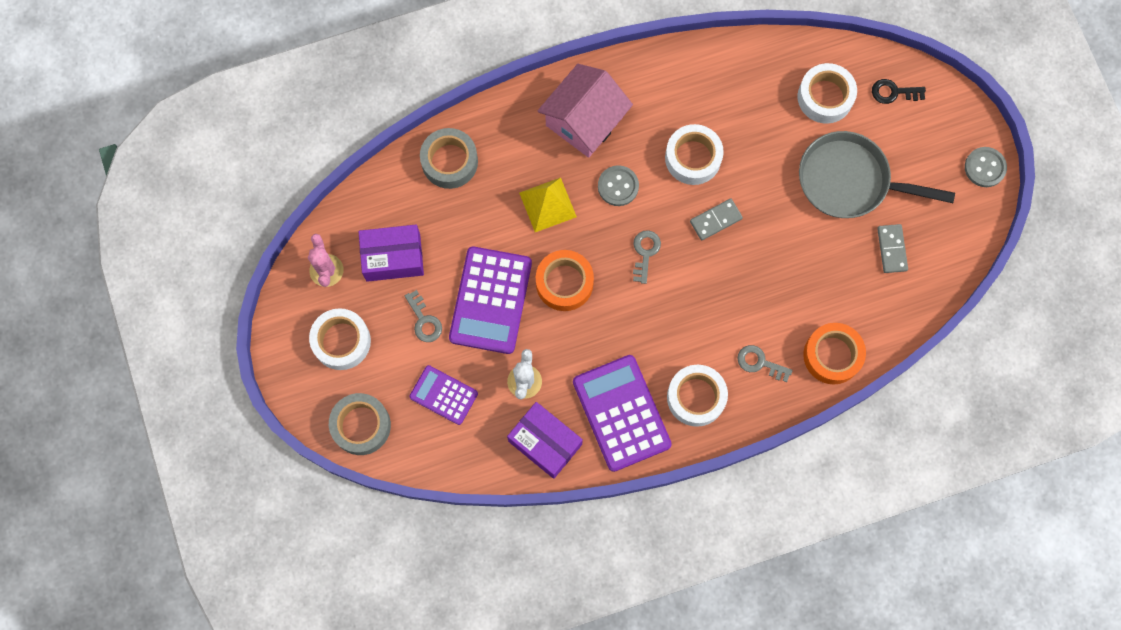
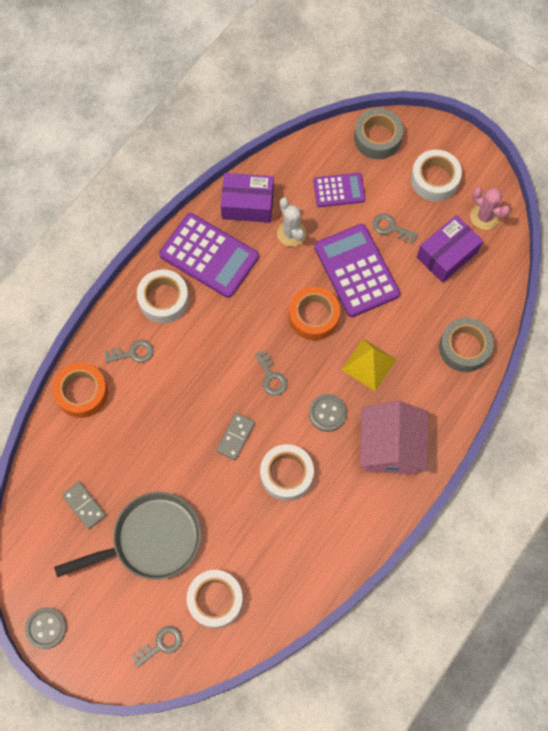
camera: 145 degrees right, 5 degrees down
(893, 92) = (161, 644): black key -> grey key

